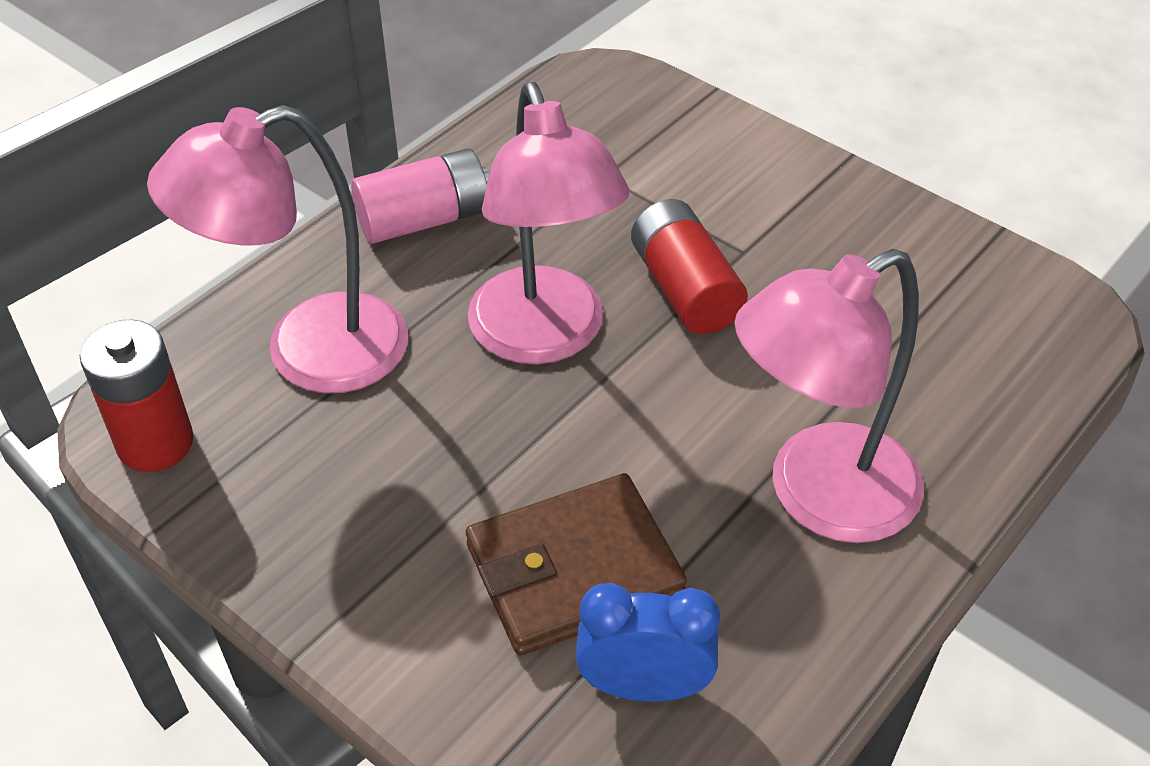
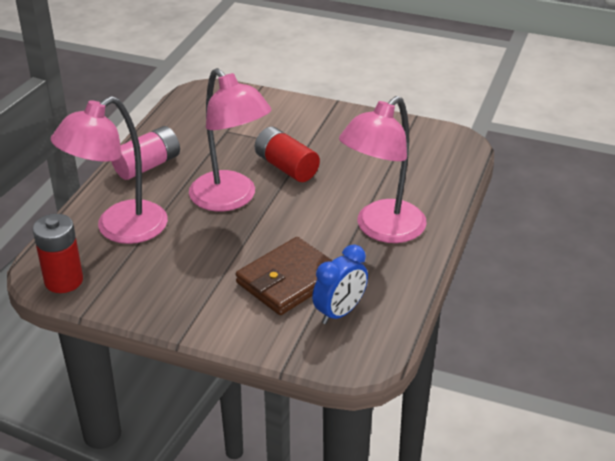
camera: 20 degrees left, 10 degrees down
(644, 686) = (339, 312): blue clock -> blue clock turned 150 degrees clockwise

